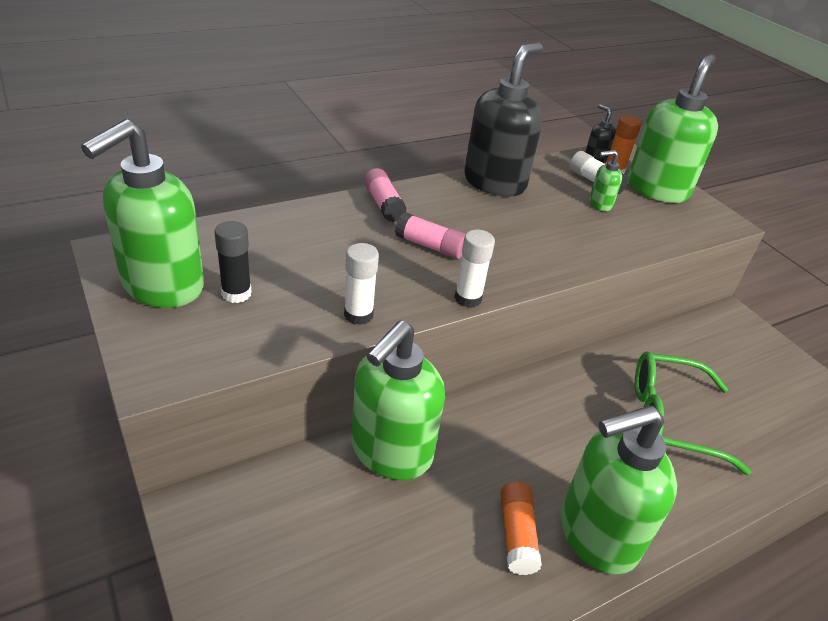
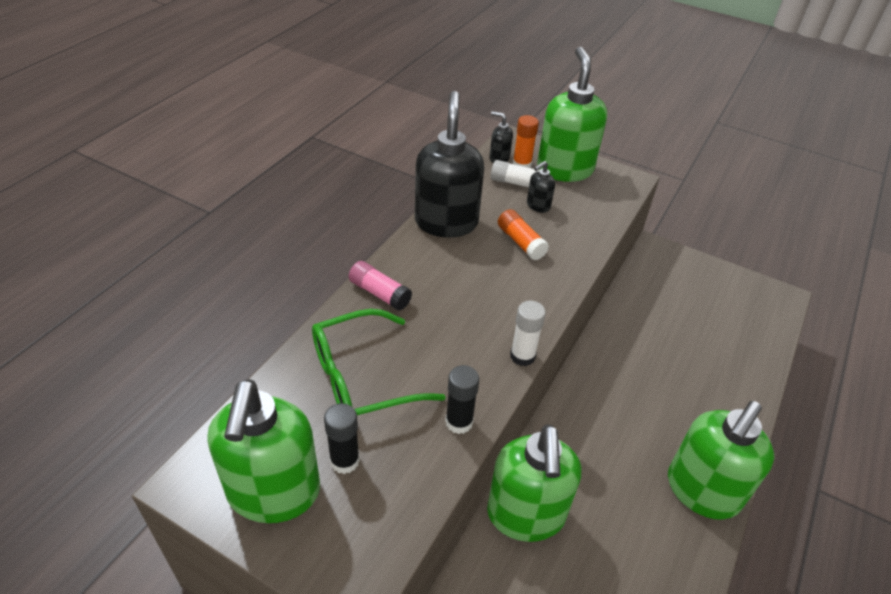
camera: 30 degrees left, 5 degrees up
(358, 315) = (459, 422): white glue stick -> black glue stick
(430, 246) = (453, 319): pink glue stick -> none
(516, 535) = (657, 526): orange glue stick -> orange glue stick (521, 242)
(599, 204) = (538, 206): green soap dispenser -> black soap dispenser
(669, 419) = (678, 366): green glasses -> green glasses (361, 378)

